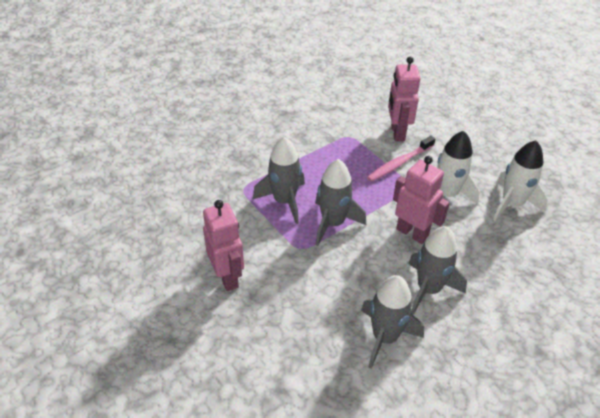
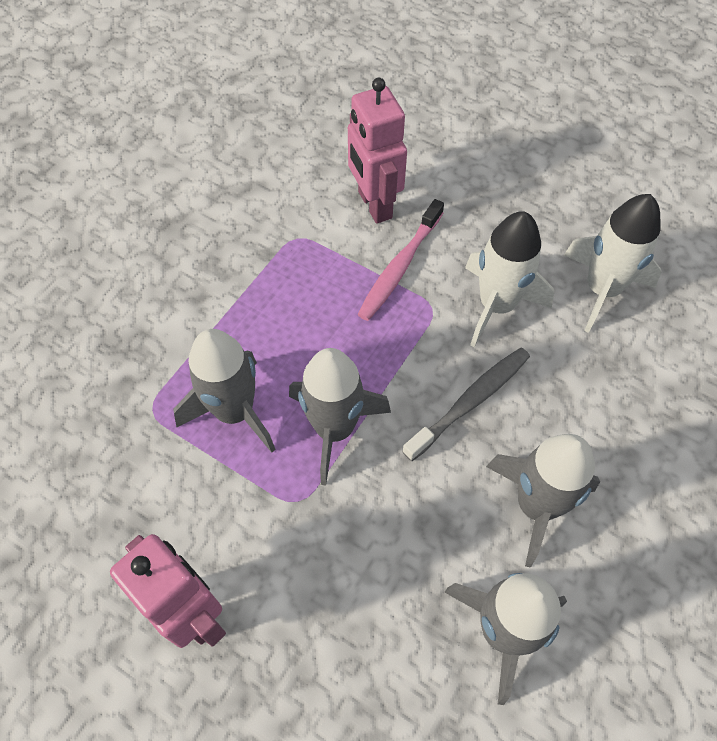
camera: 20 degrees left, 15 degrees up
(412, 233) = (470, 401): pink robot -> grey toothbrush

